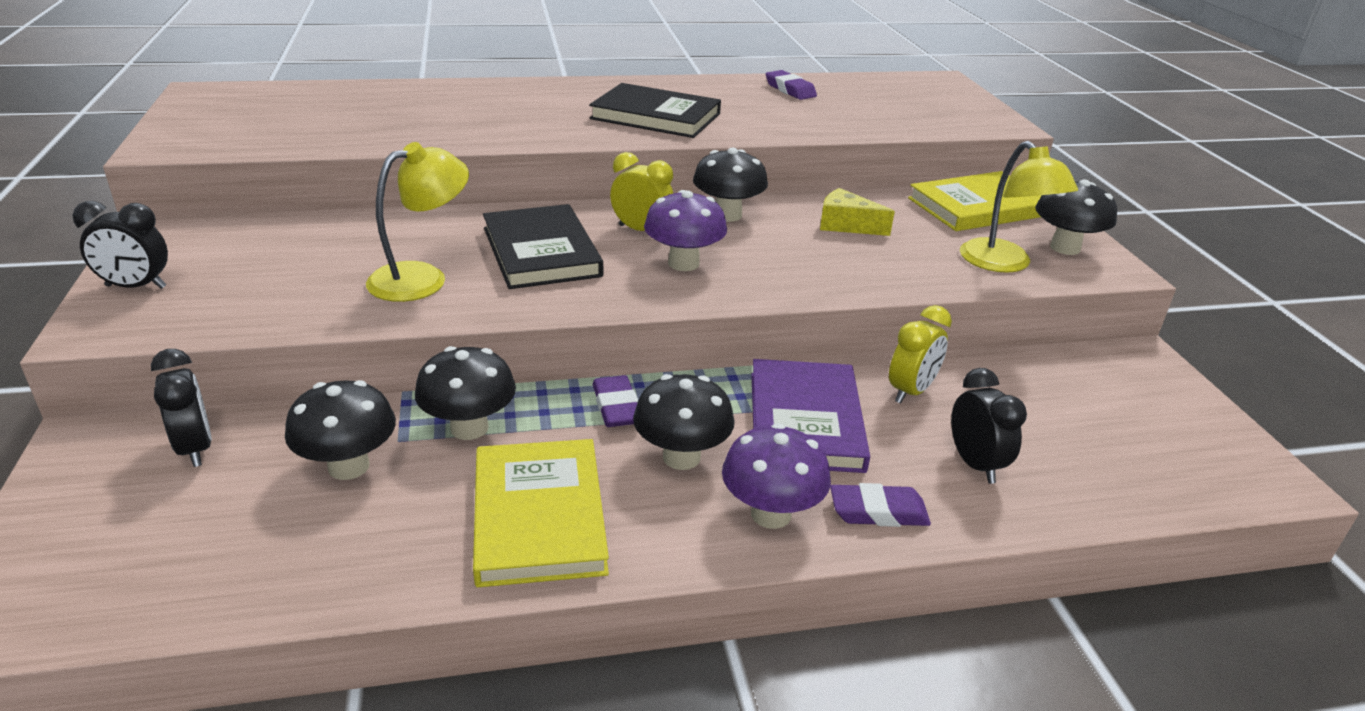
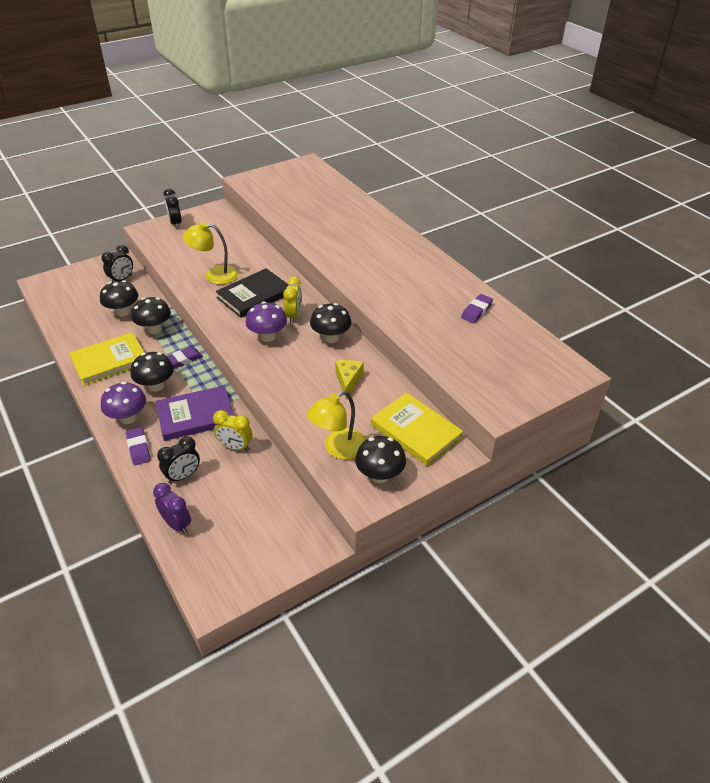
camera: 70 degrees right, 10 degrees up
(422, 278) = (214, 275): yellow lamp -> yellow lamp turned 150 degrees clockwise
(655, 116) = (383, 276): black book -> none
(1102, 492) = (177, 524): none -> purple clock

